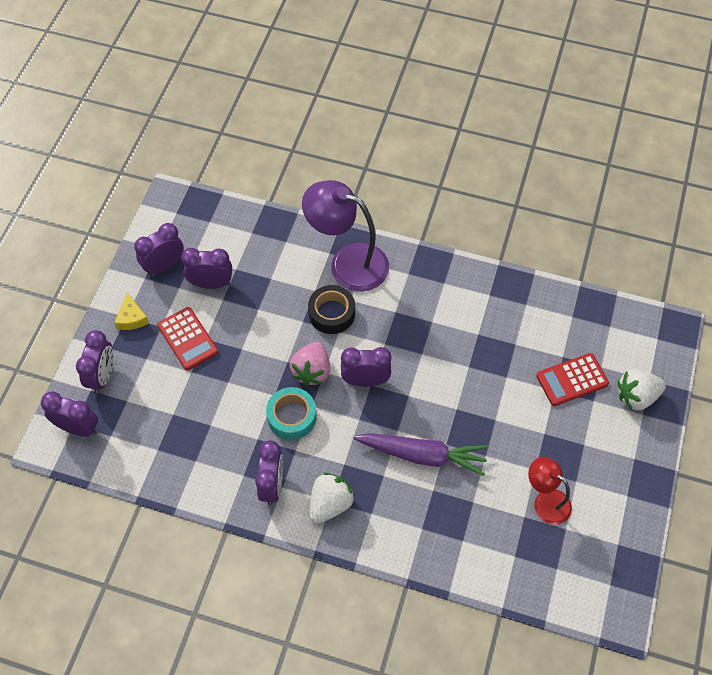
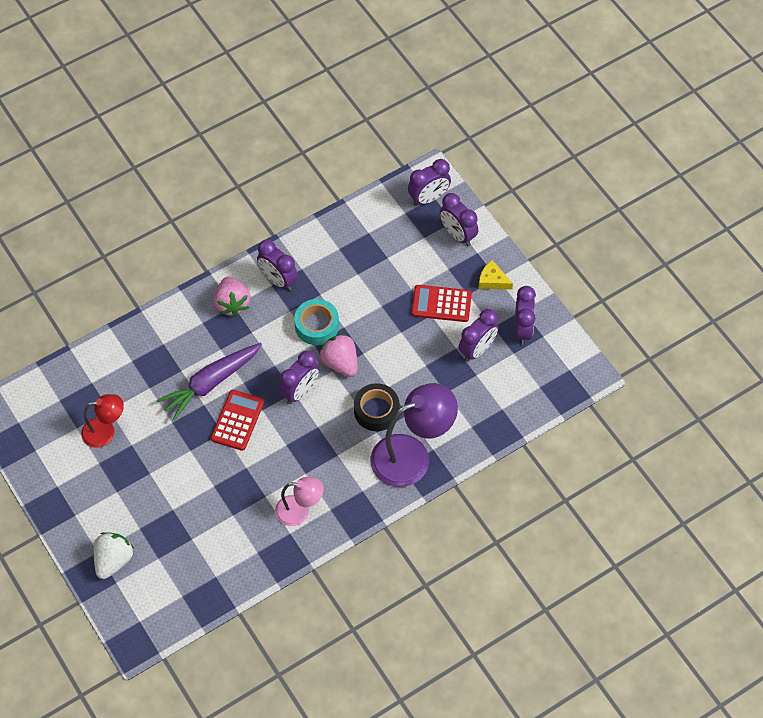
camera: 130 degrees right, 0 degrees up
(330, 504) = (232, 304): white strawberry -> pink strawberry
(466, 301) = (299, 511): none -> pink lamp
(572, 380) = (168, 528): red calculator -> red calculator (237, 420)

